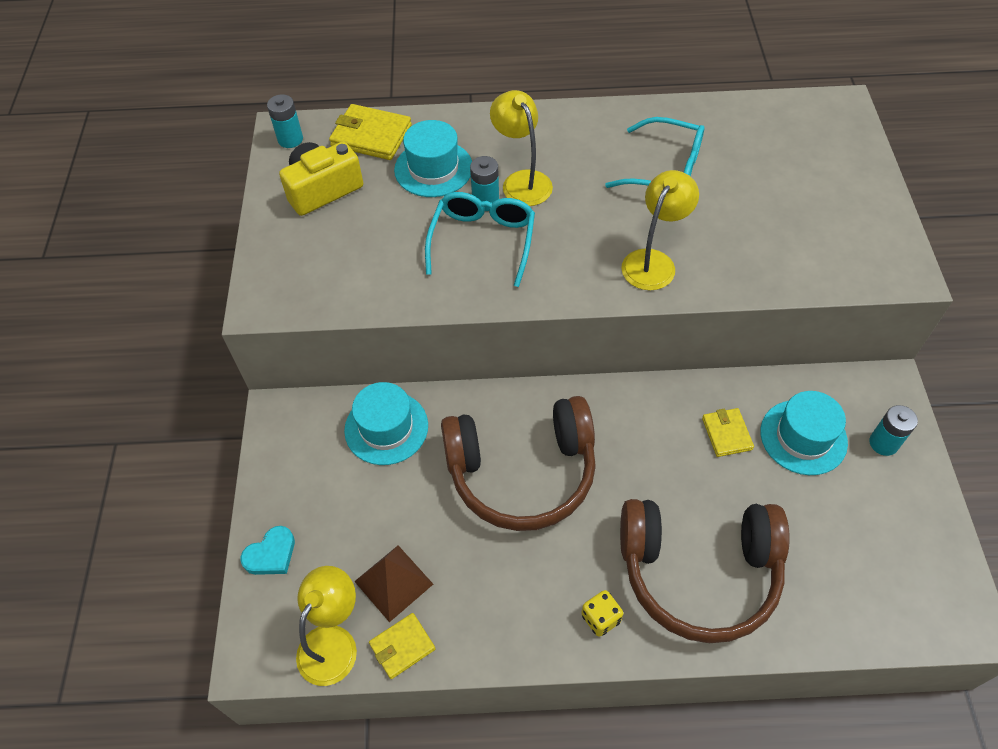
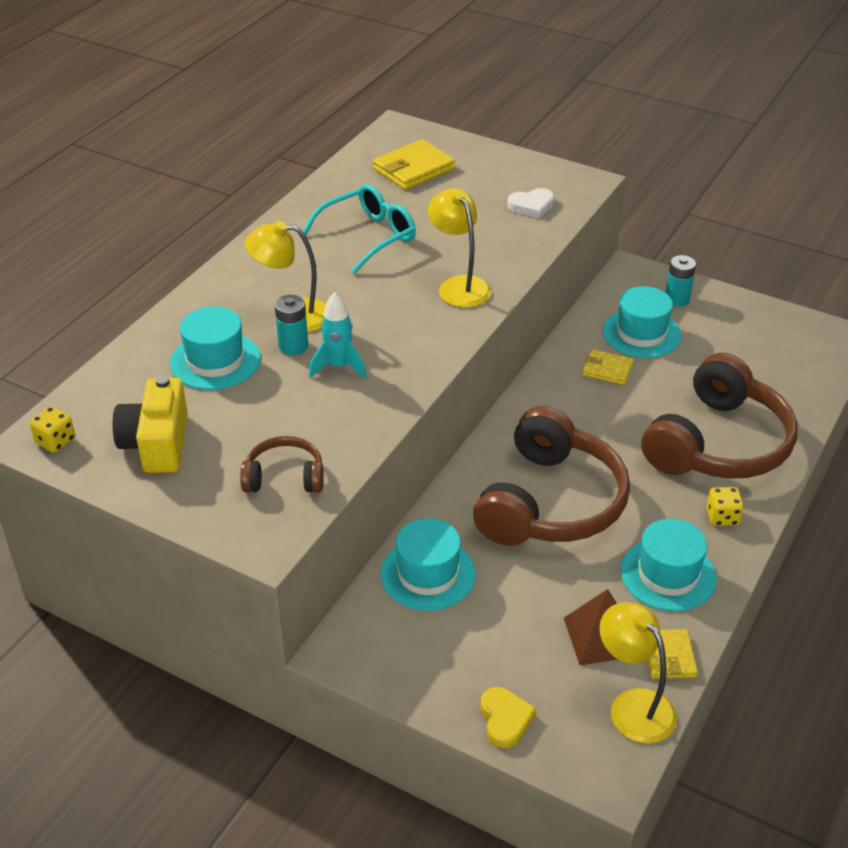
camera: 60 degrees left, 15 degrees down
(271, 554) = (505, 719): turquoise heart -> yellow heart
(290, 139) = (55, 441): turquoise battery -> yellow dice
(335, 277) = (284, 477): none -> brown headphones
(371, 136) = (121, 383): yellow wallet -> yellow wallet (413, 169)
(483, 241) = (339, 367): turquoise glasses -> turquoise rocket
(497, 603) = (668, 574): none -> turquoise hat
(822, 253) = (531, 206): none -> white heart

